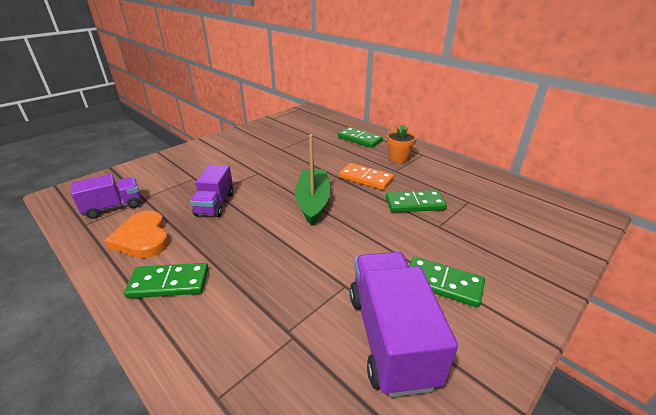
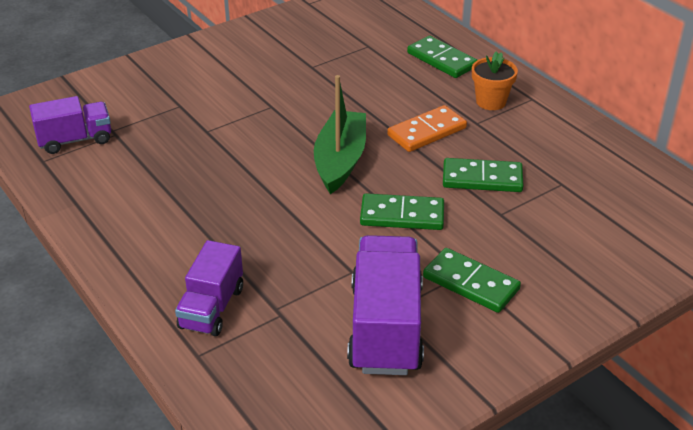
camera: 10 degrees right, 5 degrees up
(143, 238) = (116, 186): orange heart -> none
(169, 283) = (149, 244): green domino -> green domino (402, 215)
(215, 204) = (207, 150): purple truck -> purple truck (212, 308)
(366, 178) = (426, 132): orange domino -> orange domino turned 75 degrees counterclockwise

